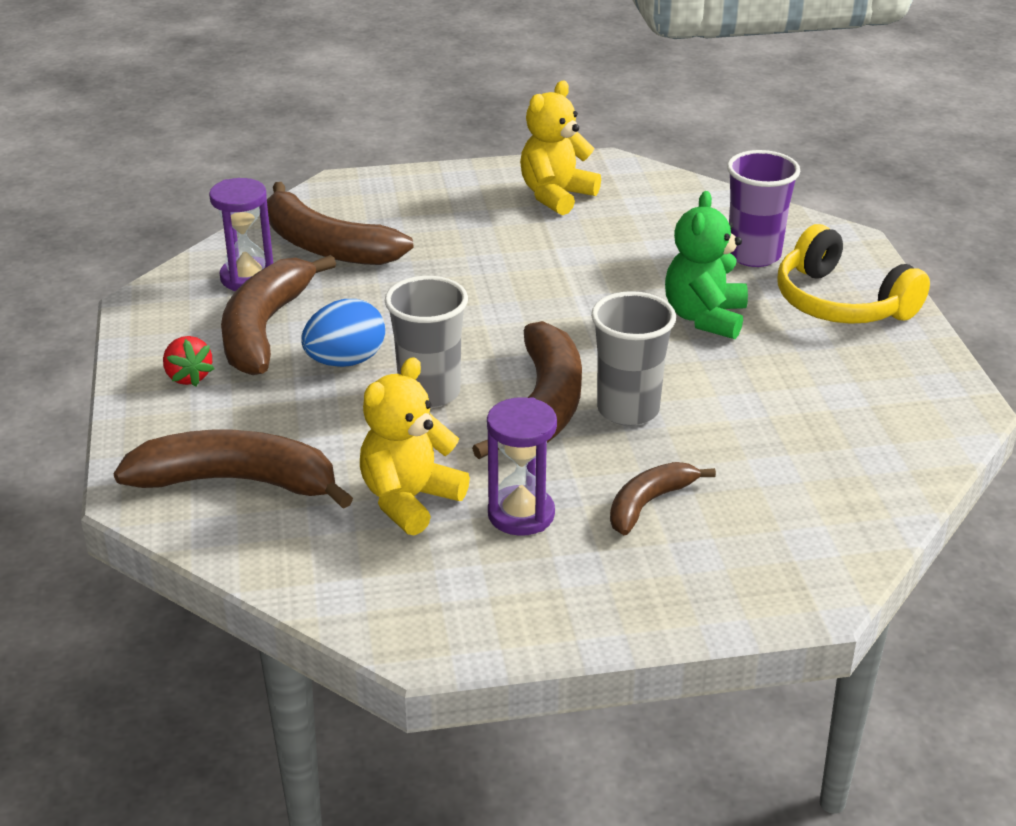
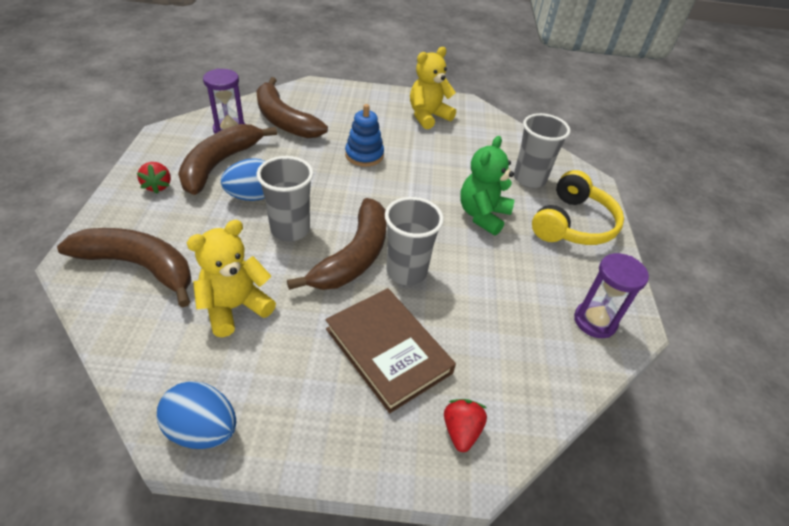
camera: 10 degrees right, 10 degrees up
(452, 633) = (203, 430): none -> blue egg
(484, 272) = (364, 155): none -> blue stacking toy
(521, 514) = (300, 337): purple hourglass -> purple hourglass (595, 321)
(649, 503) = (388, 350): brown banana -> brown book
(754, 255) = (529, 179): purple cup -> grey cup
(784, 565) = (461, 431): none -> red strawberry
(841, 302) = (573, 224): yellow headphones -> yellow headphones turned 120 degrees counterclockwise

